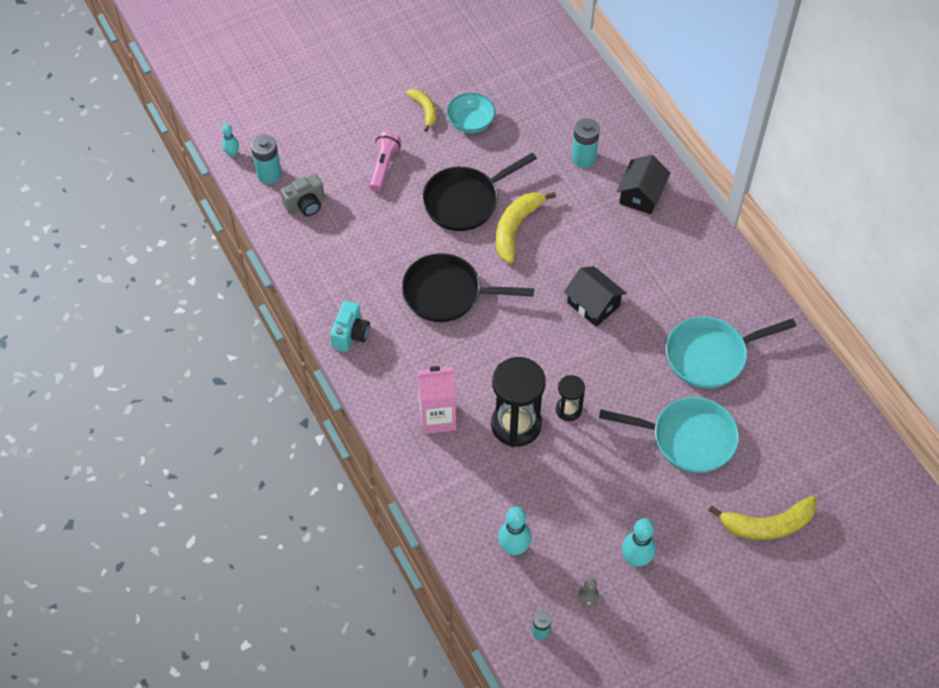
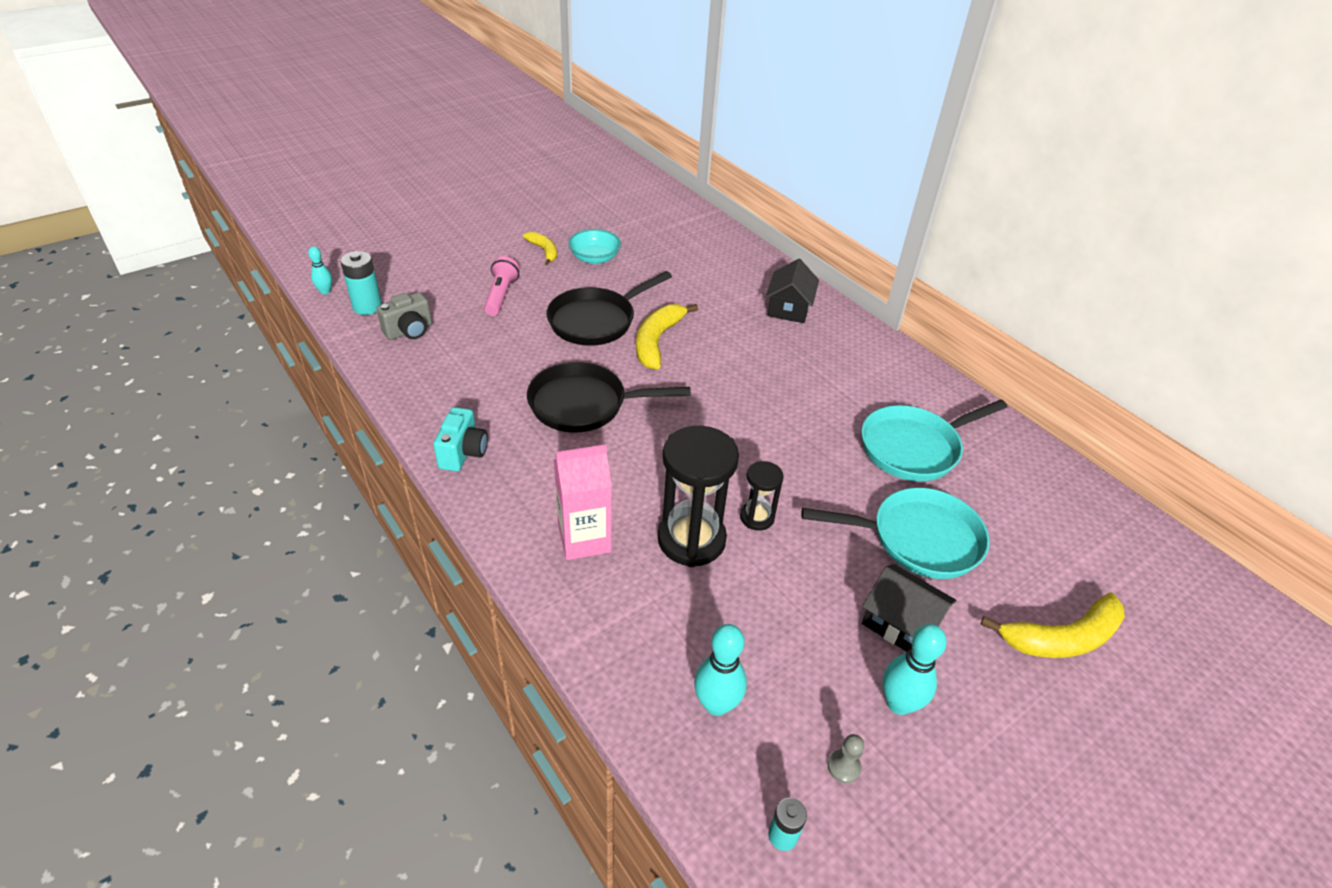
camera: 10 degrees left, 15 degrees down
(583, 158) = (720, 281): turquoise battery -> none
(593, 304) = (761, 406): black house -> black house (901, 623)

